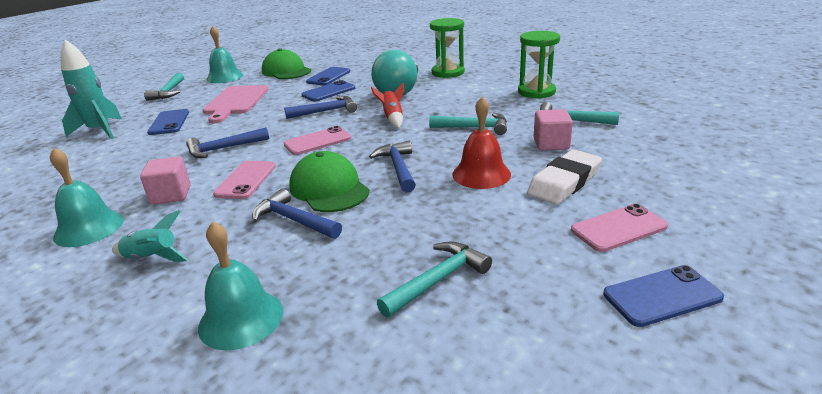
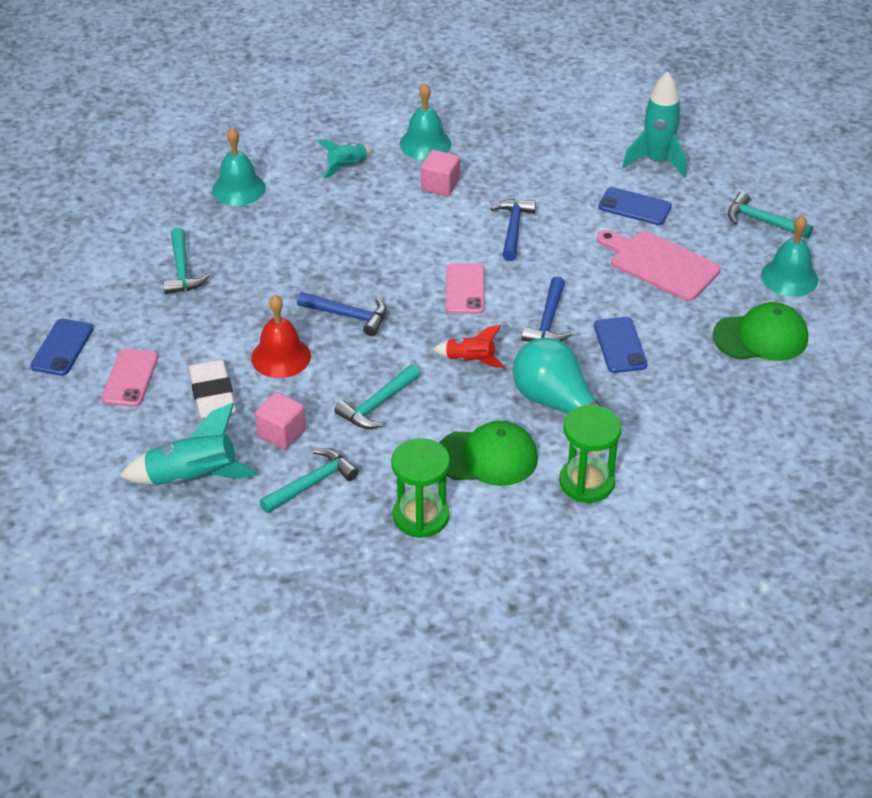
camera: 120 degrees right, 15 degrees up
(246, 180) = (424, 227): pink phone -> none
(294, 220) = (326, 234): blue hammer -> none
(328, 77) = (689, 366): blue phone -> none
(329, 188) = (356, 265): green cap -> green cap (487, 457)
(645, 154) = (192, 478): none -> turquoise rocket

